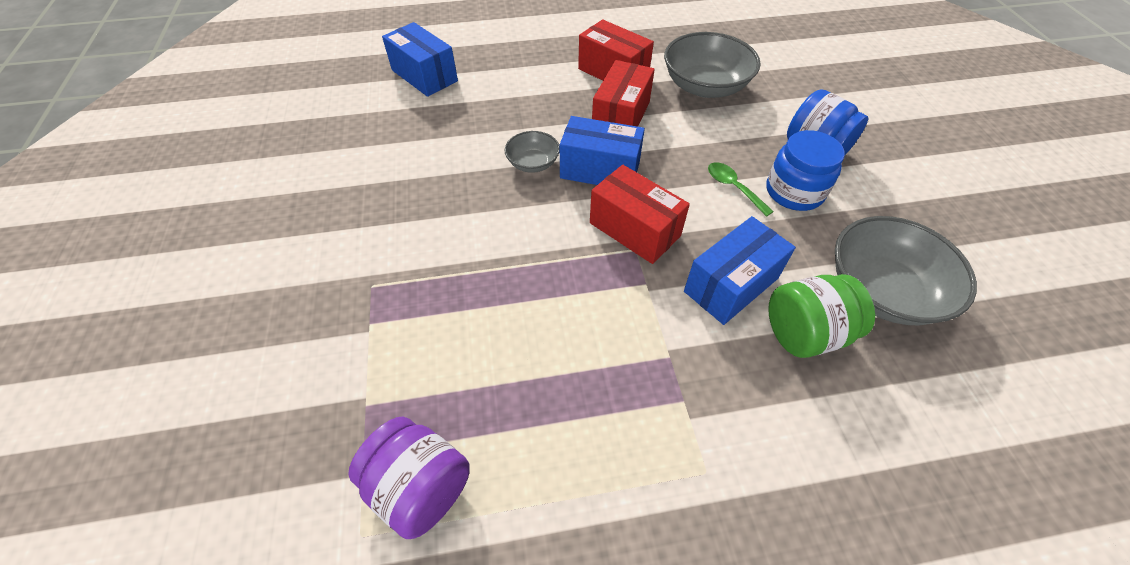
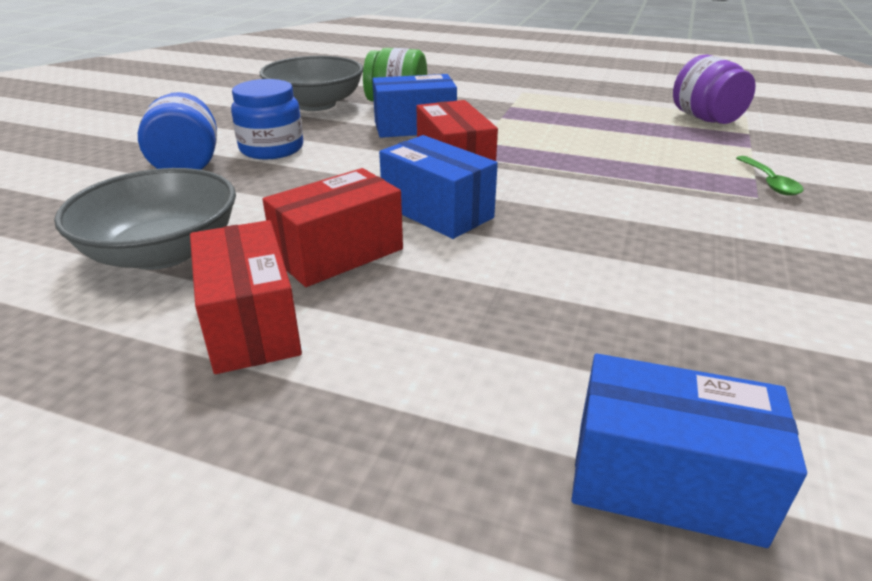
camera: 150 degrees left, 20 degrees down
(424, 75) = (665, 481): blue box -> blue box turned 60 degrees counterclockwise
(533, 163) = (517, 241): grey bowl -> none
(733, 187) = (319, 164): green spoon -> green spoon (769, 182)

